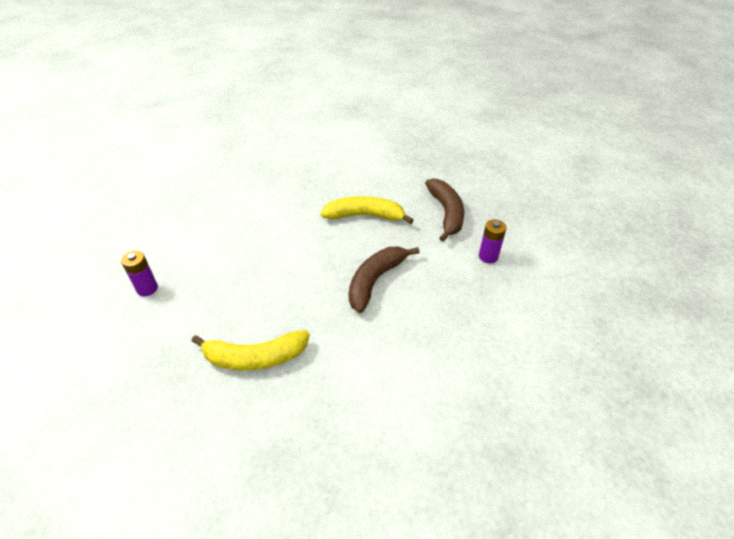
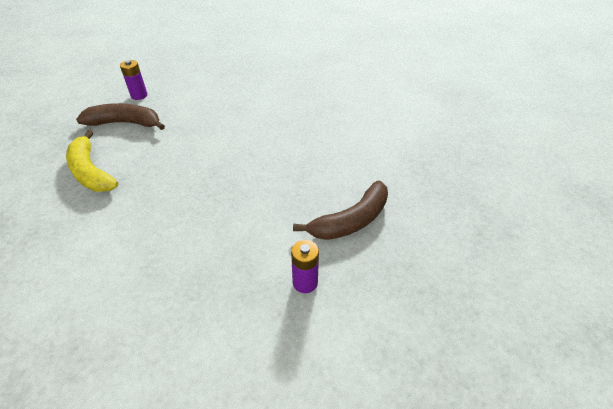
camera: 60 degrees right, 0 degrees up
(365, 216) = (297, 164): yellow banana -> none
(375, 281) = (211, 205): brown banana -> brown banana (125, 123)

